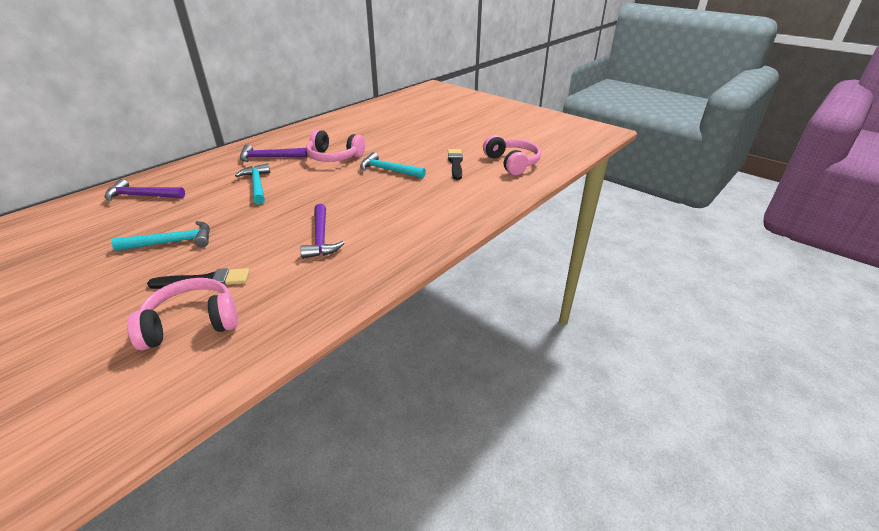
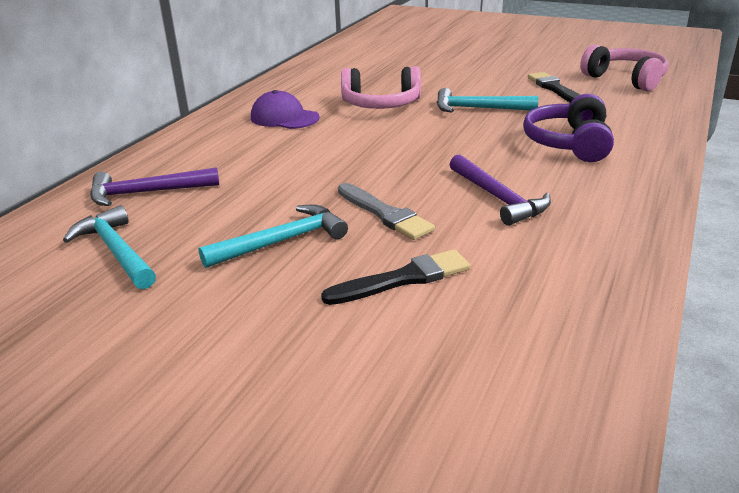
camera: 15 degrees left, 5 degrees down
(191, 323) = (460, 335): pink headphones -> none
(245, 236) = (385, 214): none -> grey brush
(257, 185) = (314, 152): turquoise hammer -> turquoise hammer (116, 251)
(269, 157) = (284, 118): purple hammer -> purple cap
(412, 207) = (569, 143): none -> purple headphones

